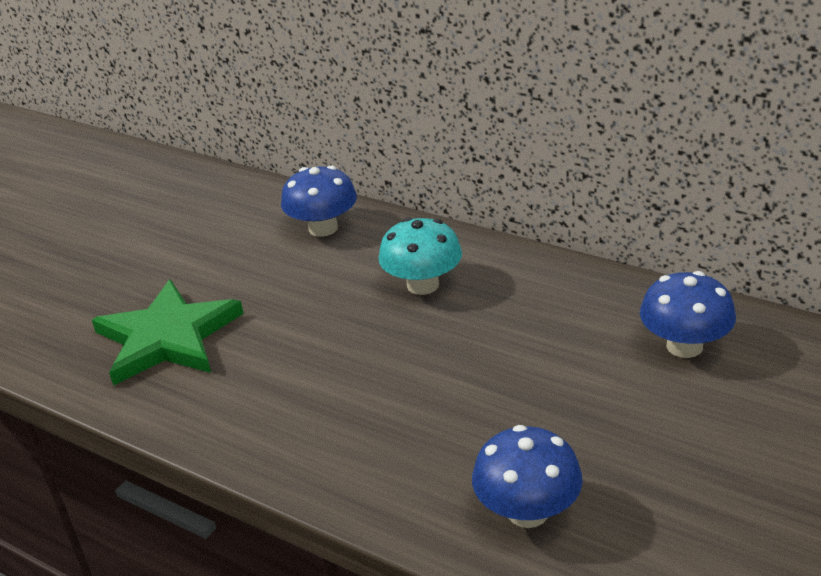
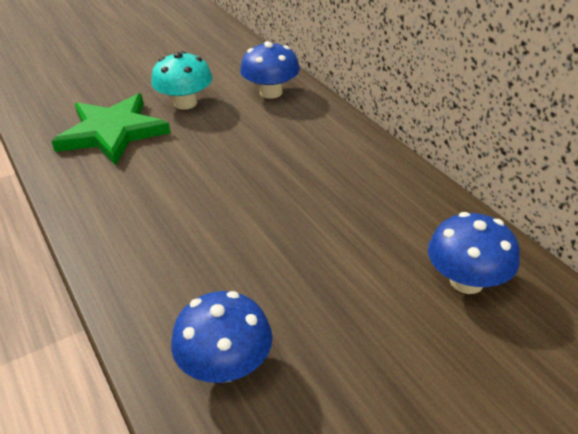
camera: 25 degrees right, 5 degrees up
(423, 285) = (302, 155): turquoise mushroom -> turquoise mushroom (185, 103)

